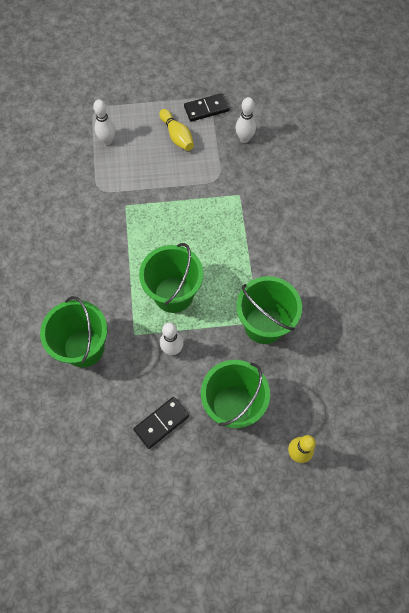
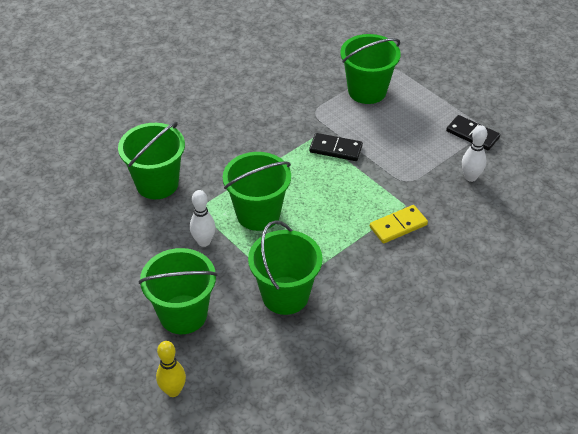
camera: 55 degrees right, 20 degrees down
(107, 141) = (367, 91): white bowling pin -> green bucket
(161, 423) = (127, 272): black domino -> black domino (335, 149)
(177, 136) = (421, 131): yellow bowling pin -> none
(254, 212) = (398, 226): none -> yellow domino

